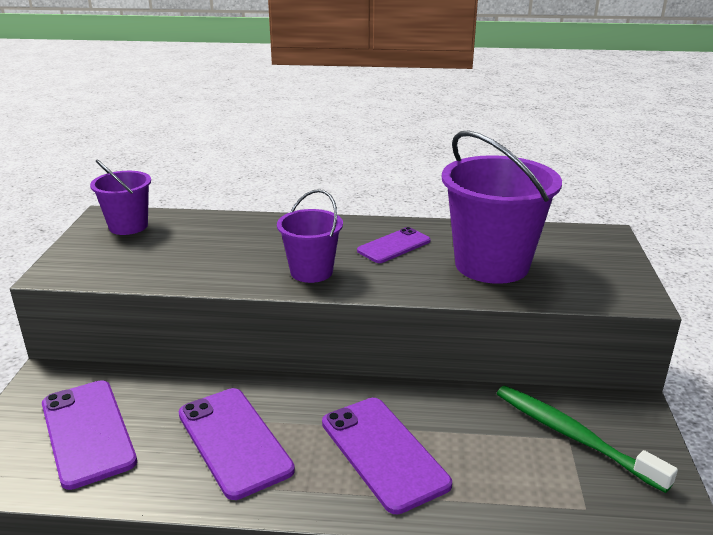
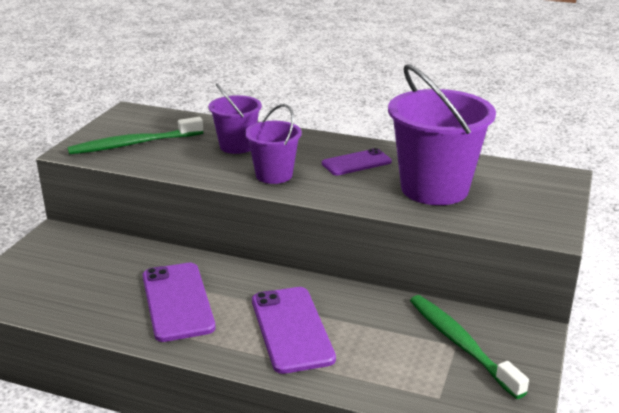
camera: 15 degrees right, 0 degrees up
(87, 432) = (71, 277): purple phone -> none
(128, 226) = (143, 121): purple bucket -> purple bucket (237, 146)
(128, 255) = (133, 144): none -> green toothbrush

